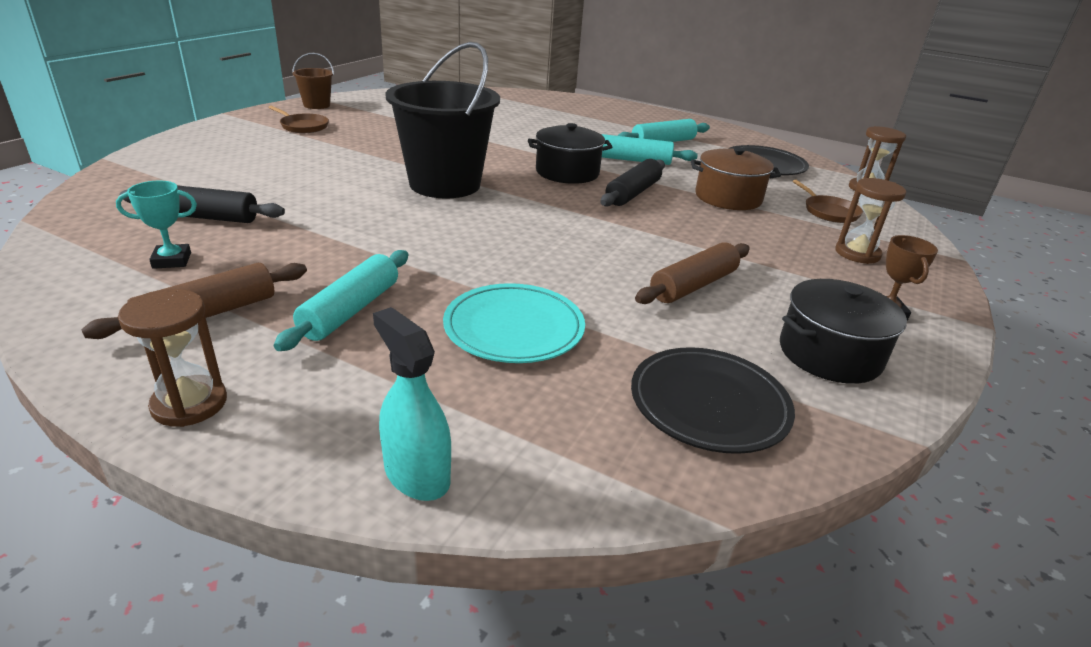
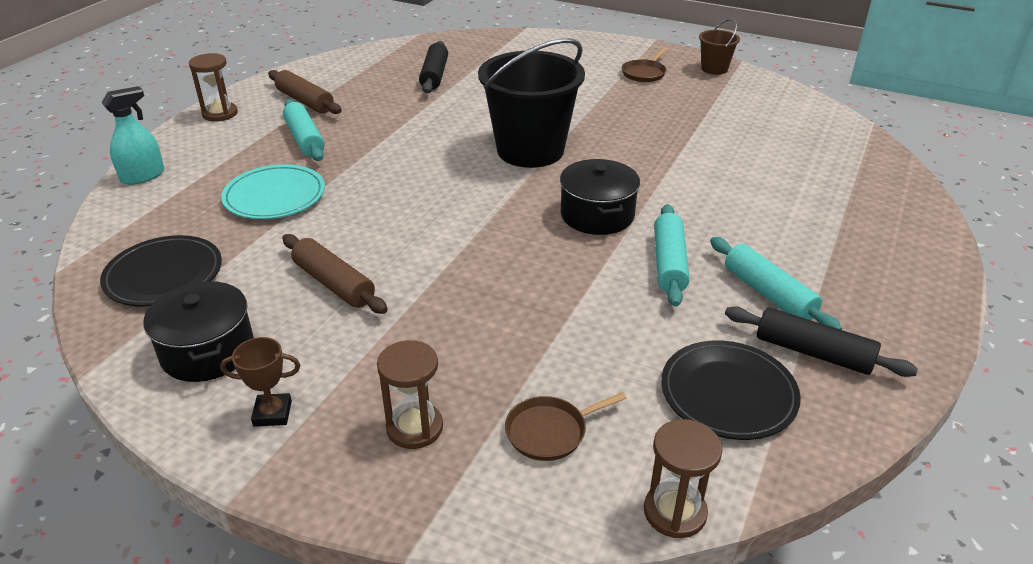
camera: 90 degrees right, 5 degrees up
(172, 260) = (369, 79): turquoise trophy -> none
(350, 310) = (305, 139): turquoise rolling pin -> turquoise rolling pin turned 45 degrees clockwise
(633, 193) = (552, 258): black rolling pin -> black rolling pin (813, 352)
(728, 197) = (567, 334): brown pot -> none

